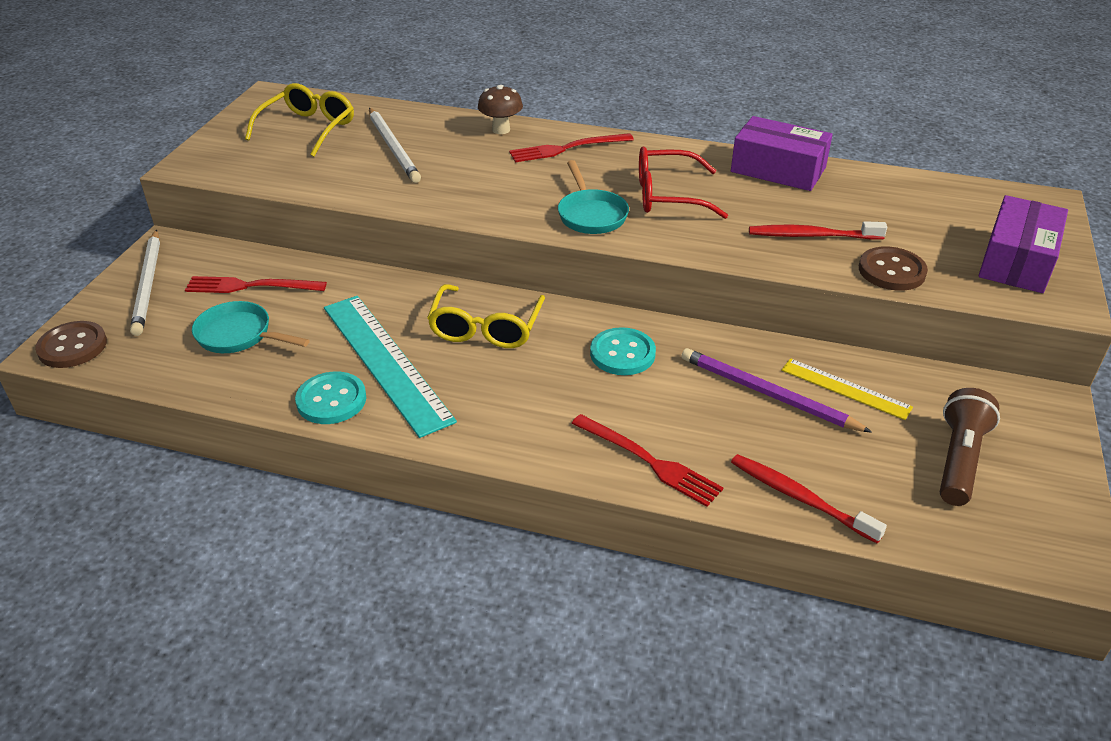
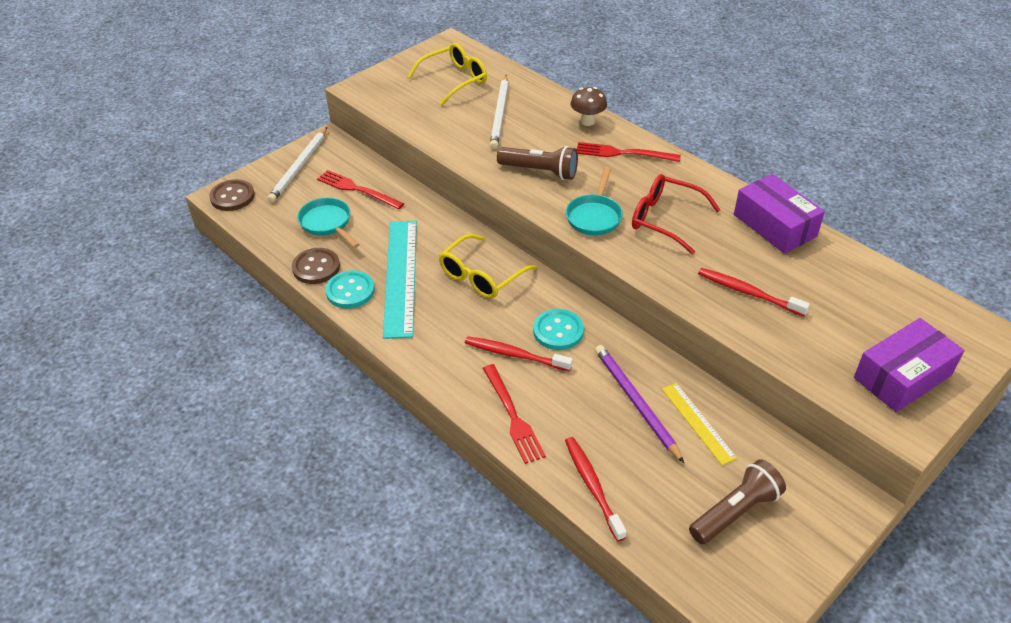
camera: 30 degrees right, 5 degrees up
(491, 190) = (540, 171): none -> brown flashlight
(596, 396) = (515, 355): none -> red toothbrush
(891, 271) = (785, 346): brown button -> brown button (316, 267)

